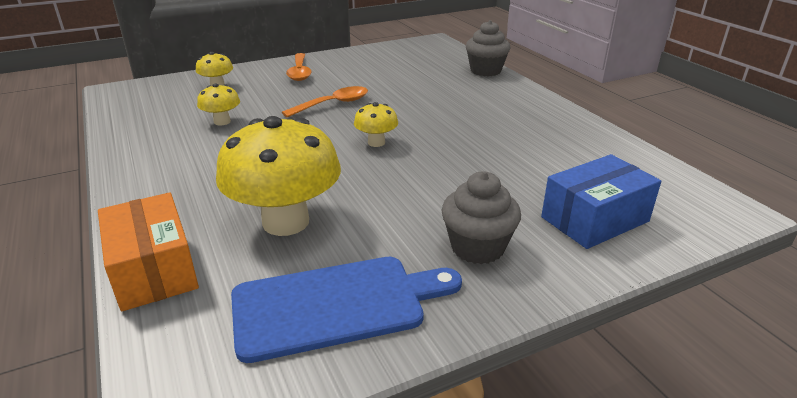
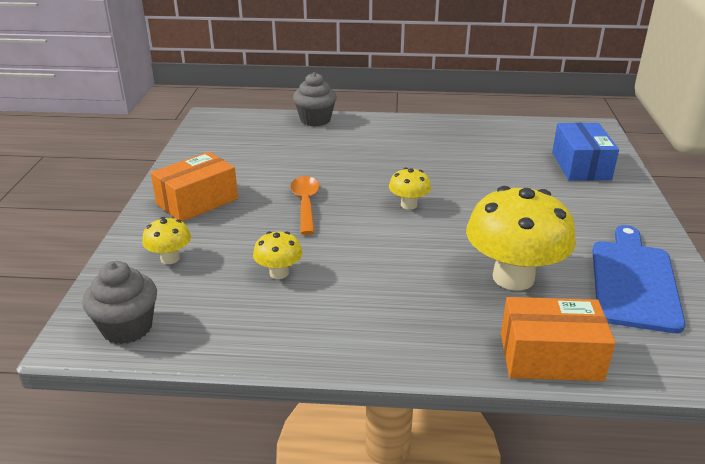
camera: 60 degrees left, 0 degrees up
(299, 72) = (197, 201): orange spoon -> orange box
(477, 247) = (591, 212): grey cupcake -> grey cupcake (127, 328)

